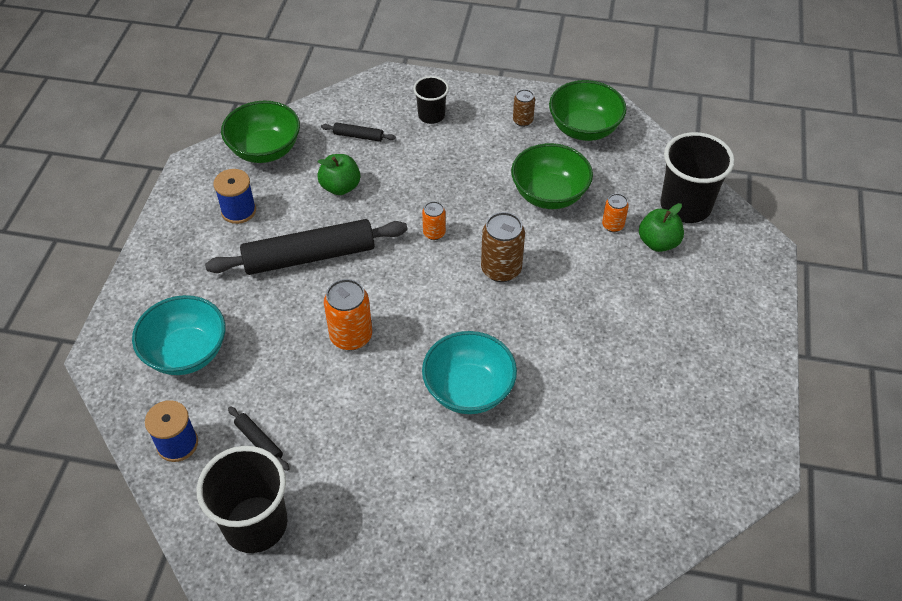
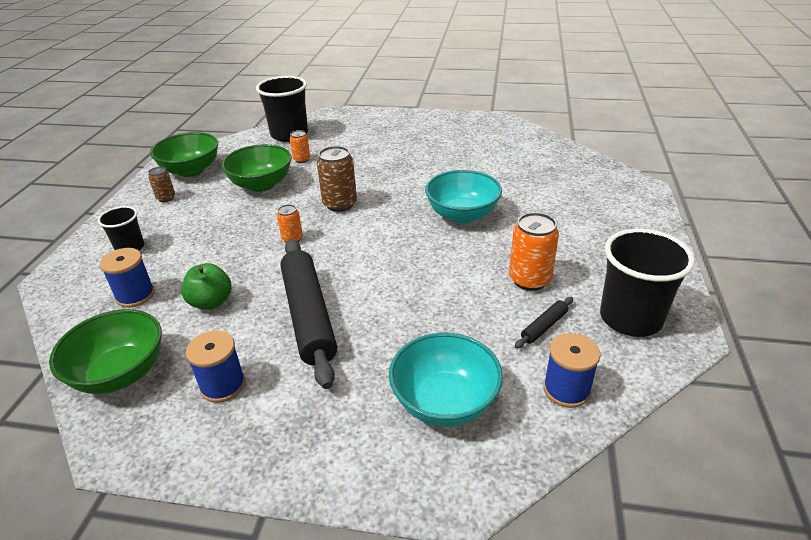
camera: 90 degrees left, 15 degrees down
(351, 336) = (413, 279): orange can -> orange can (529, 280)
(358, 136) = (135, 295): black rolling pin -> blue spool
(658, 242) = (322, 144): green apple -> none

